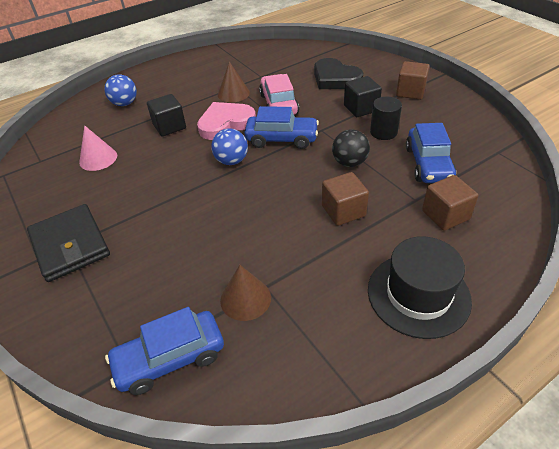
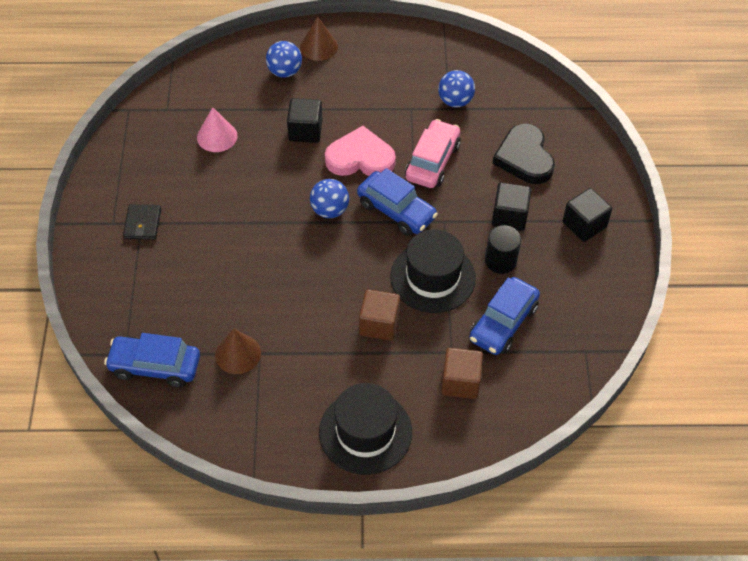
camera: 30 degrees right, 10 degrees up
(70, 245) = (142, 223): black wallet -> black wallet, size x0.55
(233, 93) = (400, 118): brown cone -> brown cone (319, 47)
(261, 72) = (455, 101): none -> blue ball
(349, 163) = (433, 277): black ball -> black hat
(410, 92) = (584, 225): brown cube -> black cube

